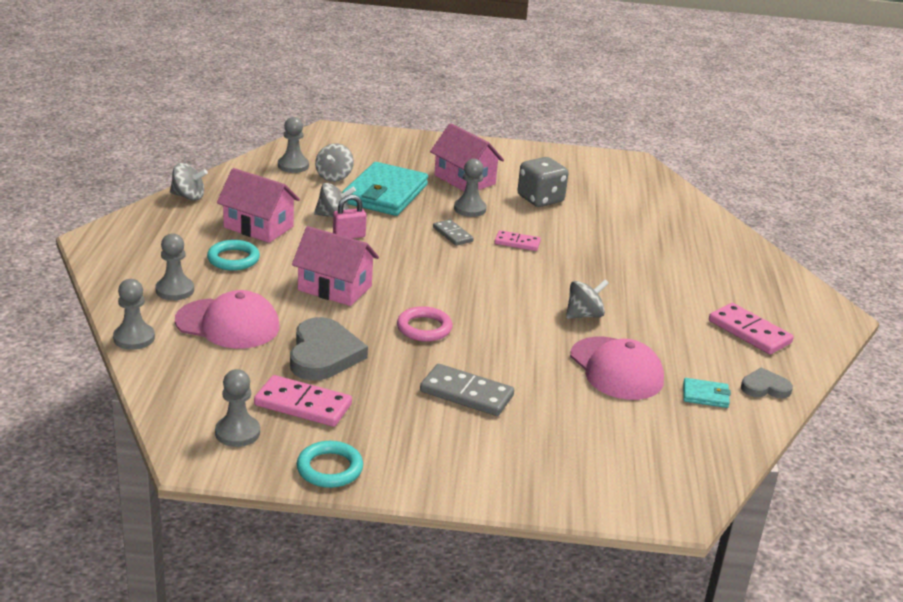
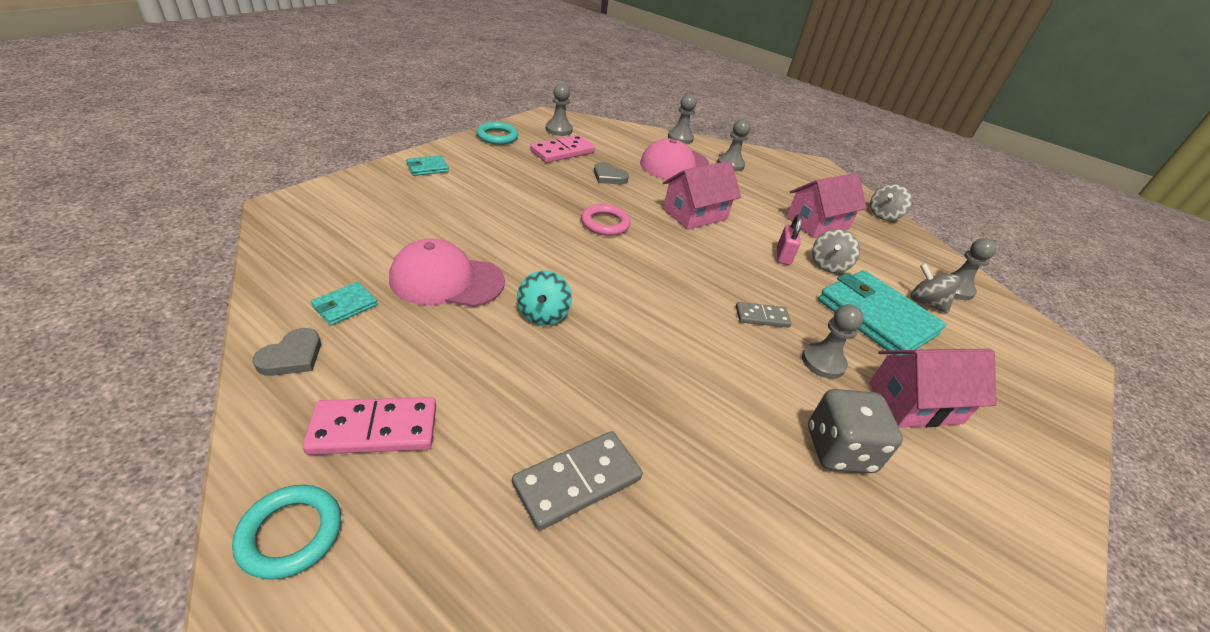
camera: 120 degrees right, 10 degrees up
(233, 259) = (765, 195): turquoise ring -> turquoise ring (290, 533)
(323, 354) = (609, 176): grey heart -> grey heart, size x0.56
(466, 394) = (506, 200): grey domino -> grey domino (577, 481)
(481, 474) = (427, 168): none -> turquoise wallet
(517, 243) = (721, 354): pink domino -> none
(584, 315) = (543, 314): grey spinning top -> turquoise spinning top

